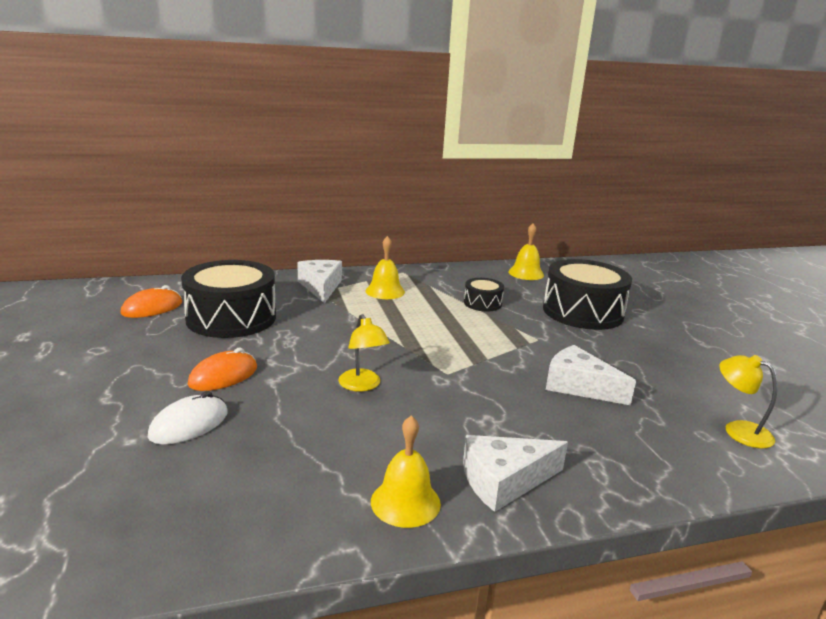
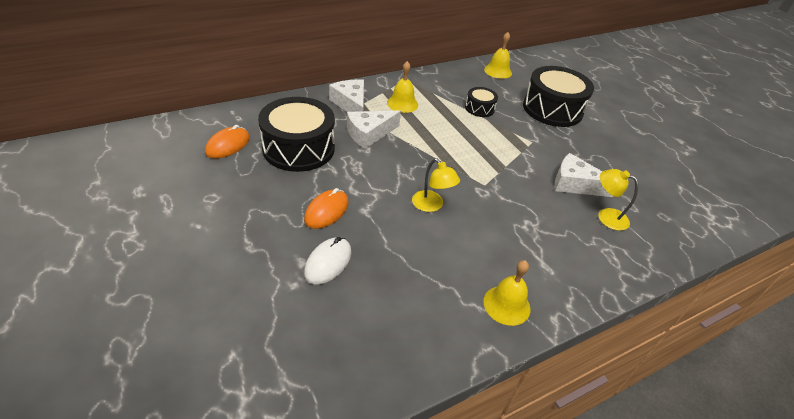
camera: 15 degrees left, 20 degrees up
(504, 481) = (559, 276): white cheese -> white cheese (369, 134)
(738, 430) = (682, 209): yellow lamp -> yellow lamp (606, 216)

